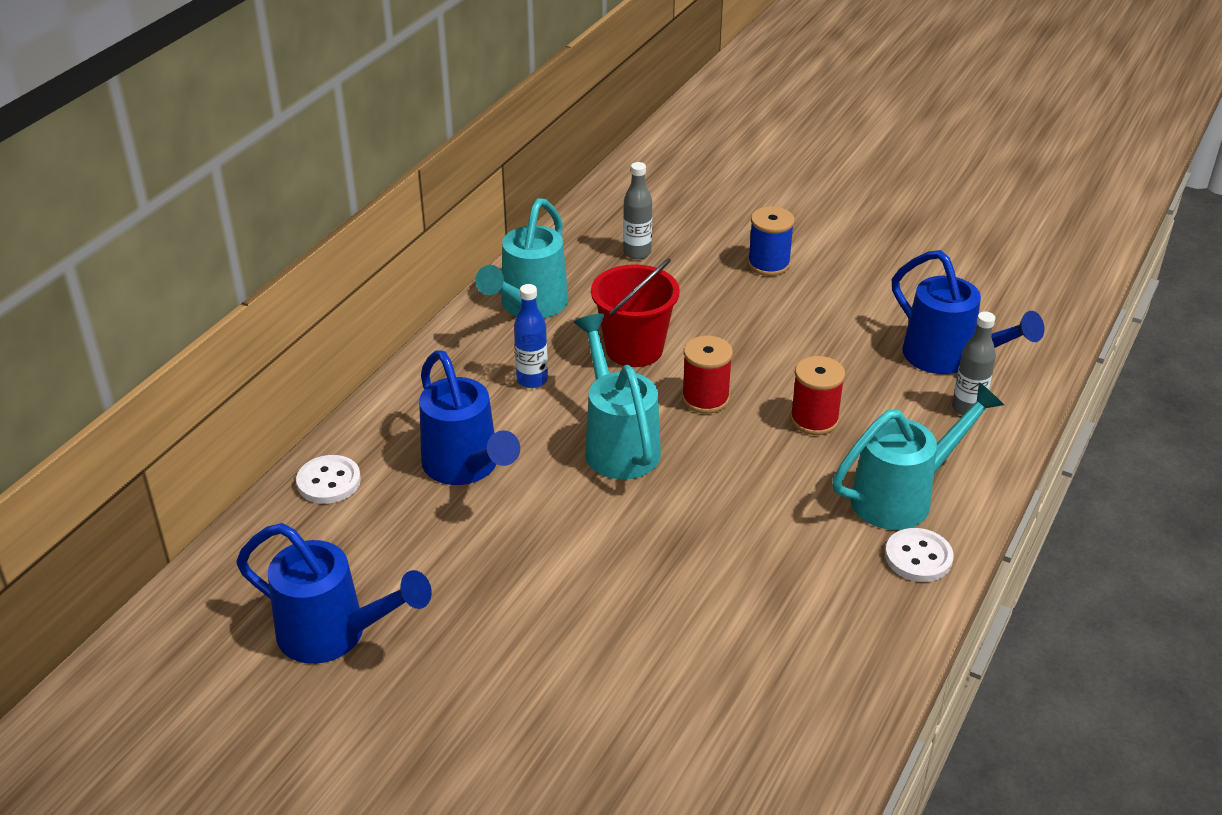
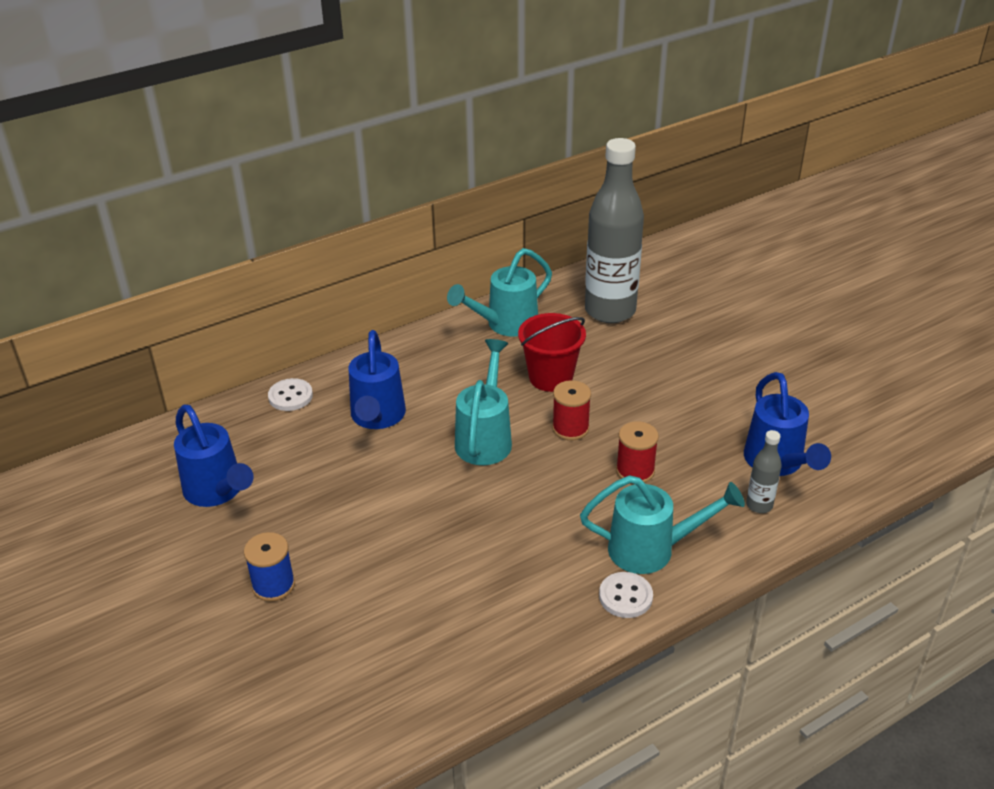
camera: 30 degrees right, 0 degrees up
(532, 380) = (466, 375): blue bottle -> none
(637, 253) = (610, 311): grey bottle -> grey bottle, size x2.36
(768, 264) = (699, 348): blue spool -> blue spool (273, 585)

